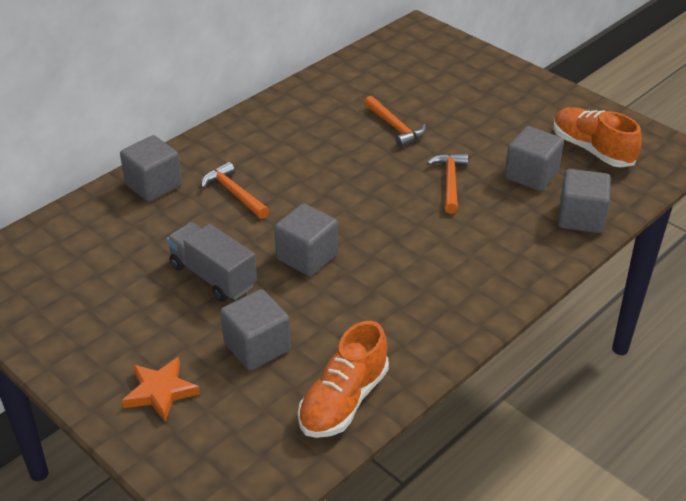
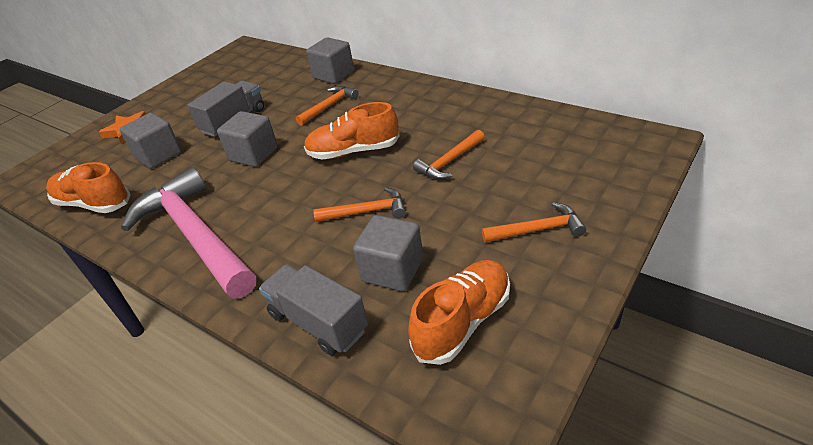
camera: 85 degrees right, 0 degrees up
(344, 182) = (353, 151): none -> orange shoe
(443, 298) = (195, 235): none -> pink hammer
(505, 101) = (538, 230): none -> orange hammer
(580, 218) = (318, 322): grey cube -> grey truck

